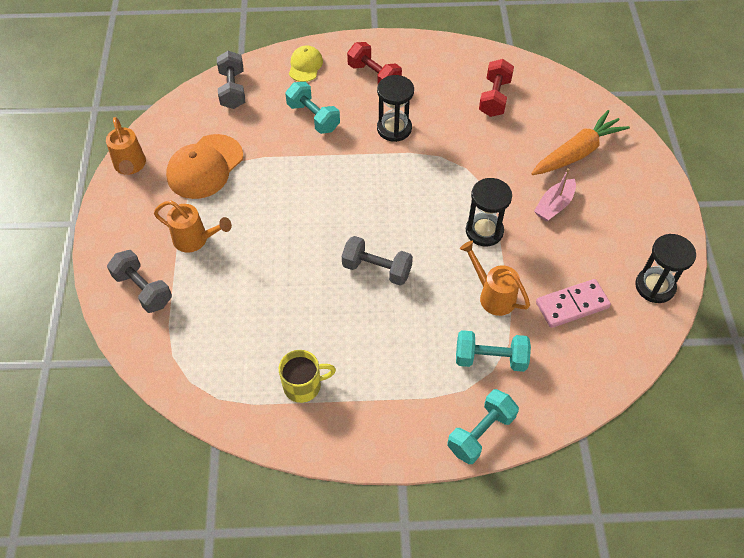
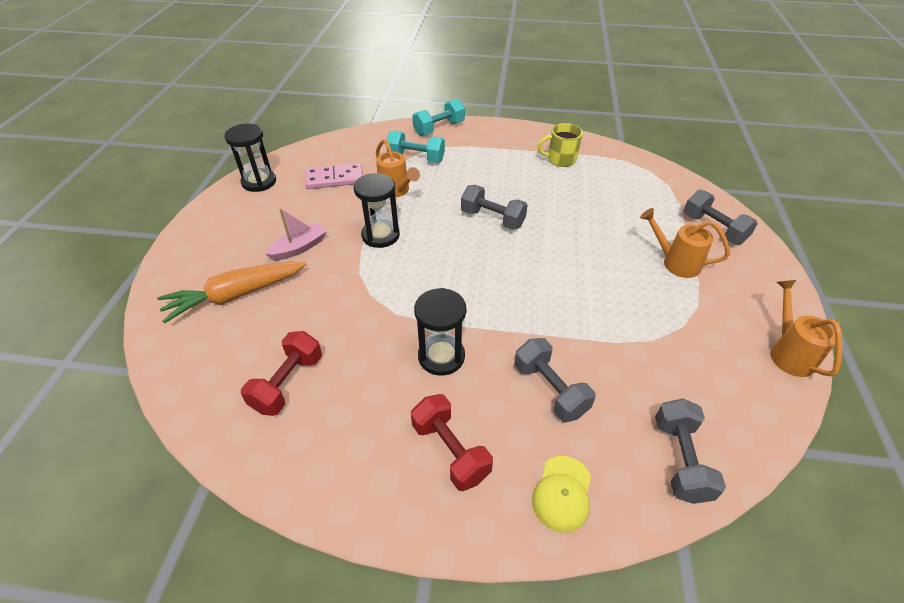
camera: 170 degrees left, 10 degrees down
(205, 167) = (688, 338): orange cap -> none
(313, 117) = (550, 389): turquoise dumbbell -> grey dumbbell

